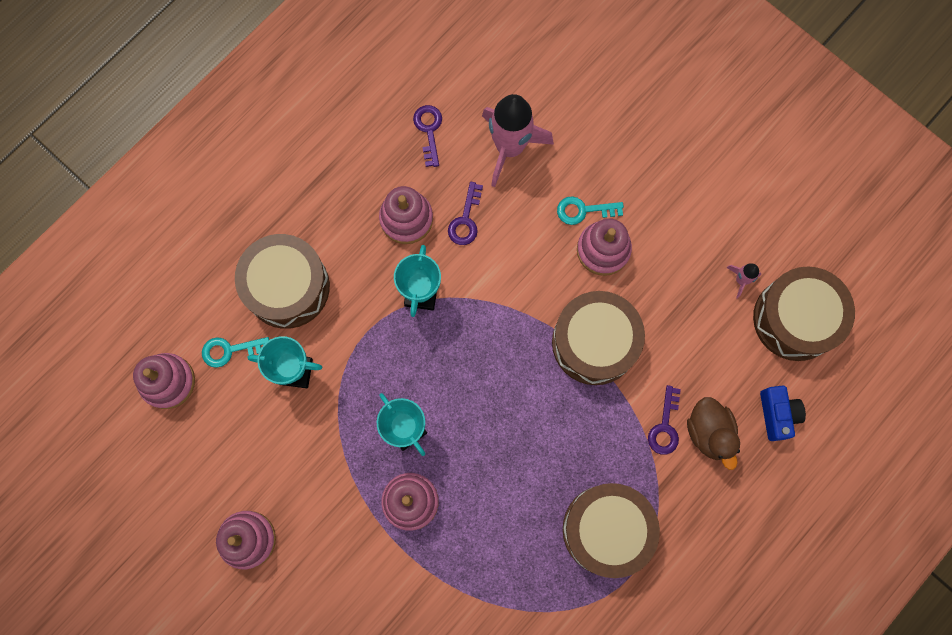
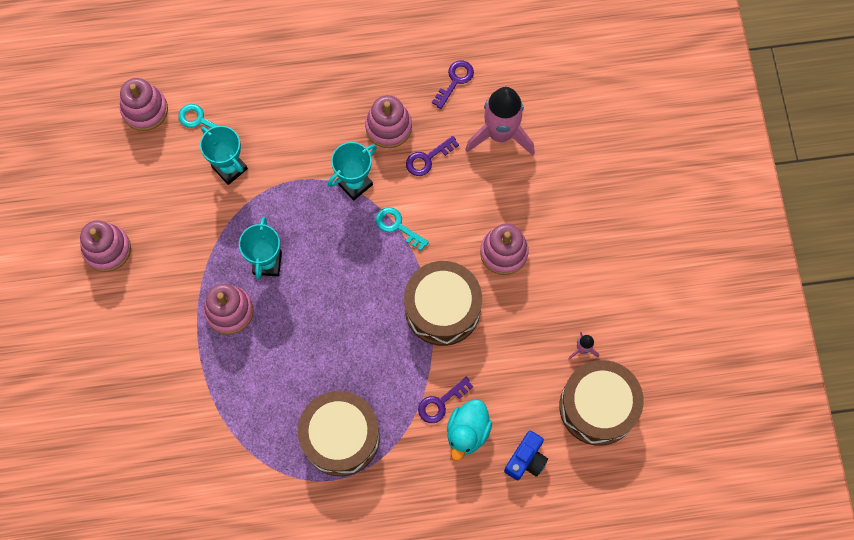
camera: 40 degrees right, 5 degrees down
(287, 287) = (272, 110): brown drum -> none
(583, 210) = (513, 215): turquoise key -> turquoise key (397, 226)
(709, 432) = (467, 432): brown duck -> turquoise duck

